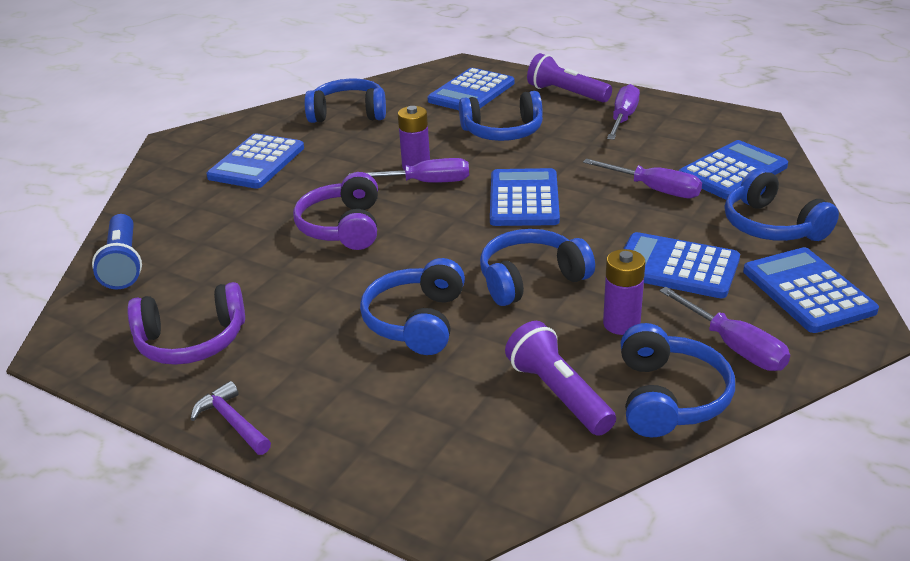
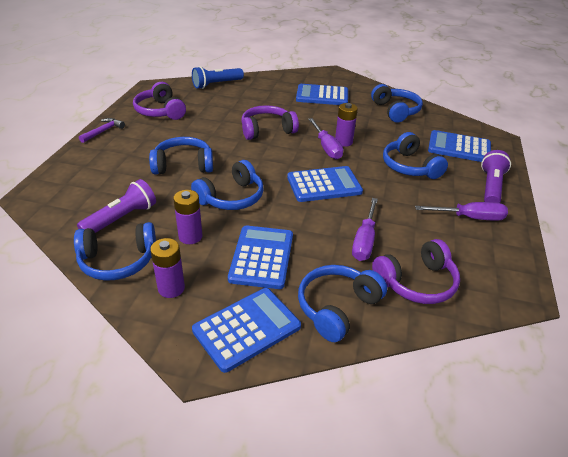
camera: 70 degrees right, 5 degrees up
(531, 279) = (231, 197): blue headphones -> blue headphones turned 90 degrees clockwise
(732, 171) = (416, 282): blue calculator -> purple headphones
(734, 346) = (171, 288): purple screwdriver -> purple battery

